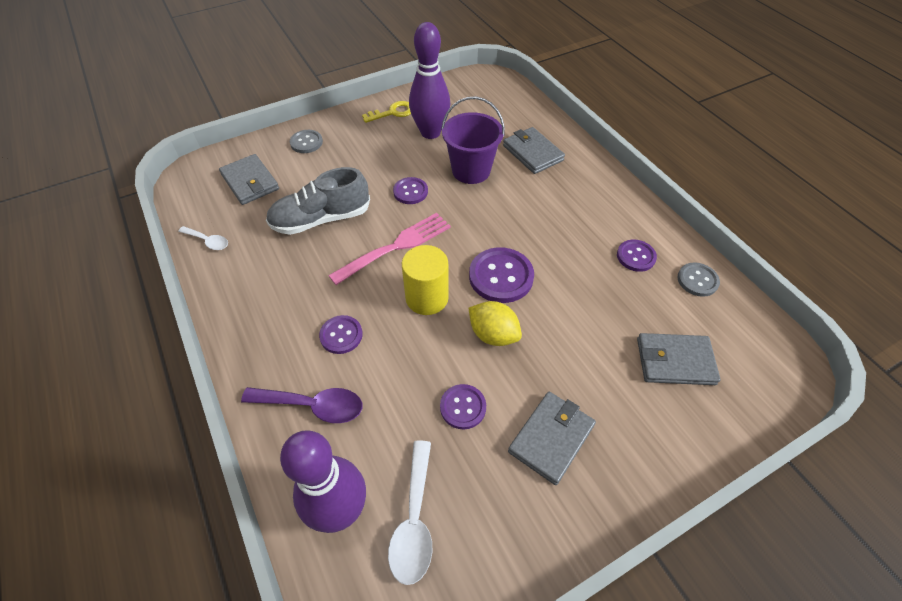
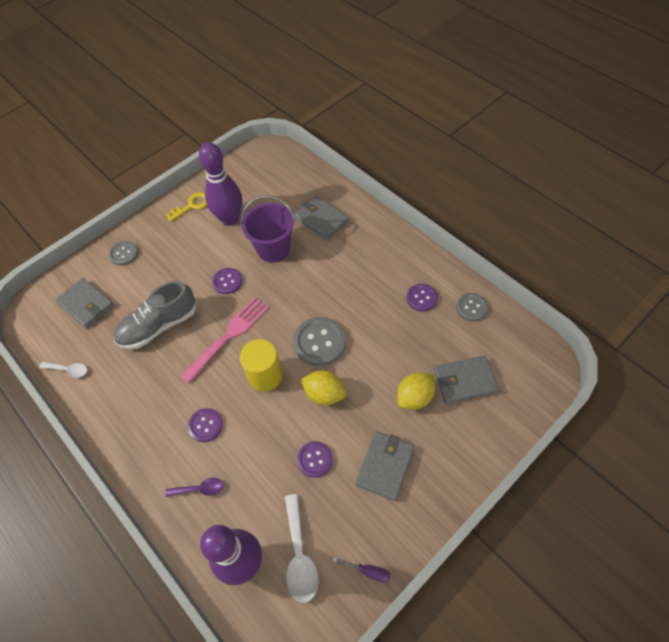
camera: 10 degrees left, 5 degrees up
(313, 406) = (200, 489): purple spoon -> purple spoon, size x0.61
(500, 568) = (368, 571): none -> purple screwdriver
(501, 276) = (319, 342): purple button -> grey button
(606, 365) = (415, 397): none -> yellow lemon

